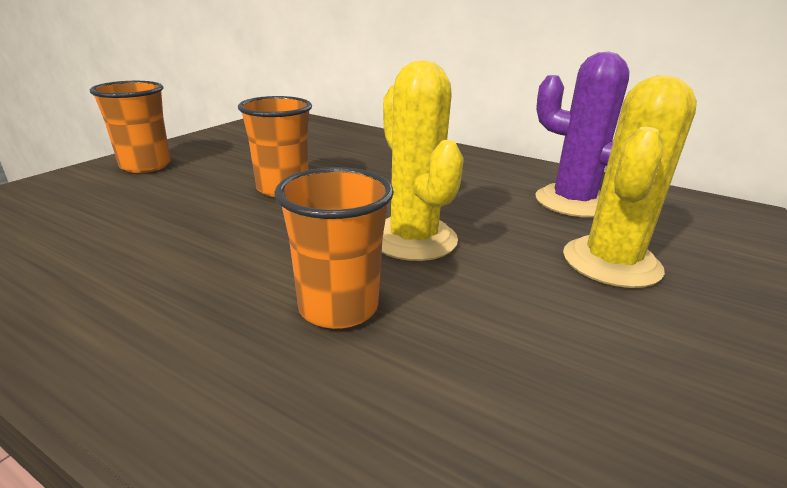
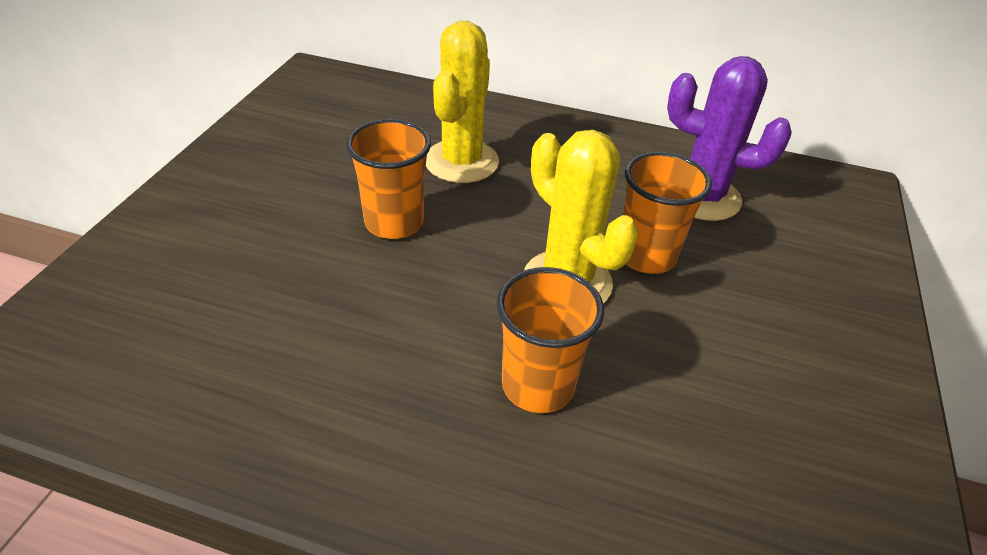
camera: 15 degrees left, 15 degrees up
(145, 166) = (204, 205): orange cup -> orange cup (646, 256)
(611, 262) = (754, 282): yellow cactus -> yellow cactus (461, 161)

